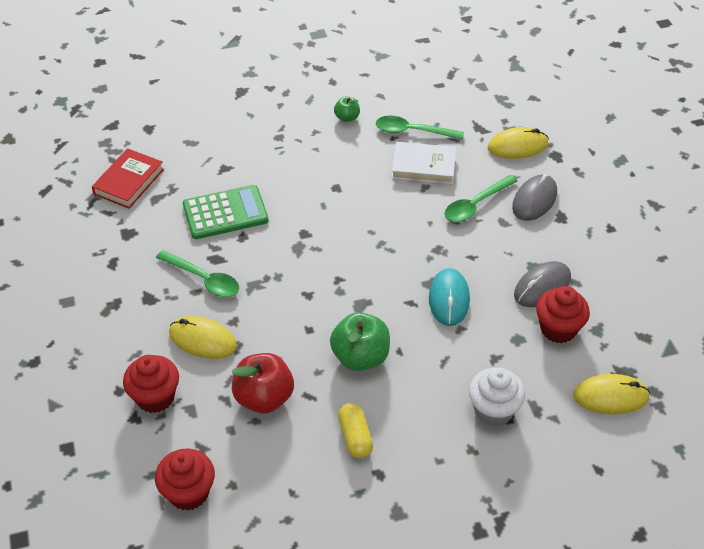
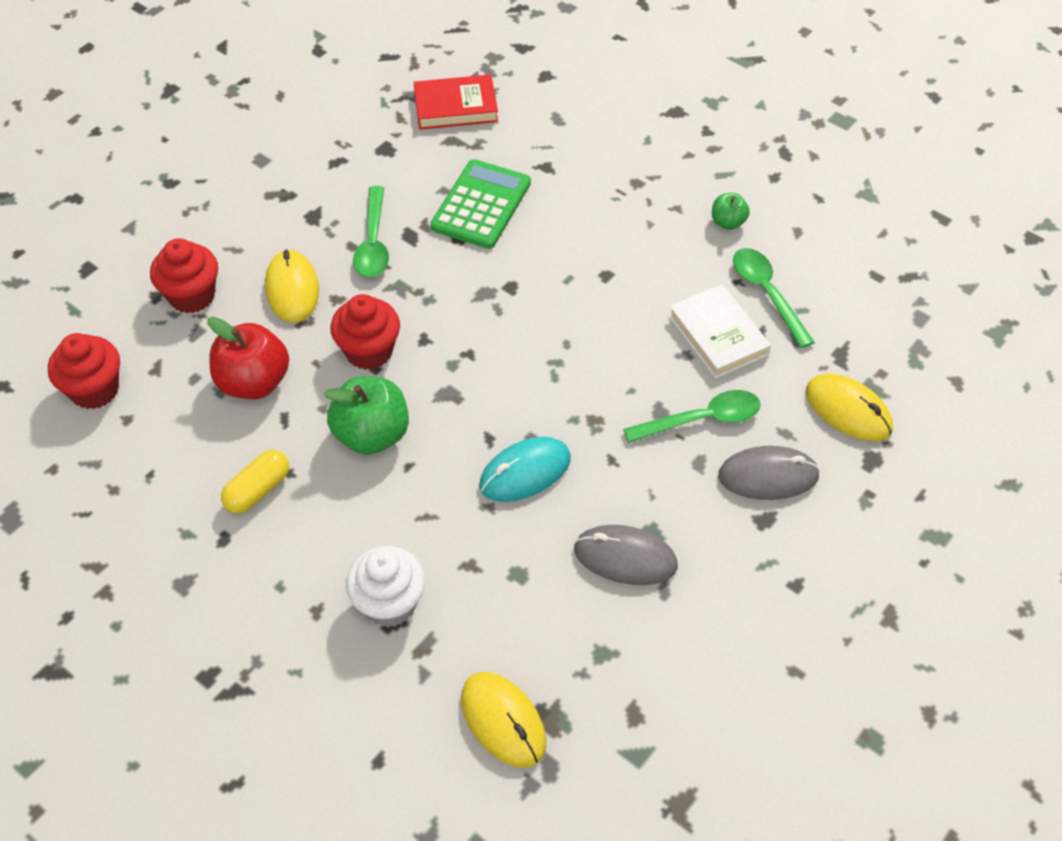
camera: 55 degrees right, 5 degrees up
(225, 213) = (481, 205): green calculator -> green calculator turned 105 degrees counterclockwise
(475, 205) = (701, 419): green spoon -> green spoon turned 150 degrees clockwise
(558, 329) = (569, 609): red cupcake -> red cupcake (369, 351)

